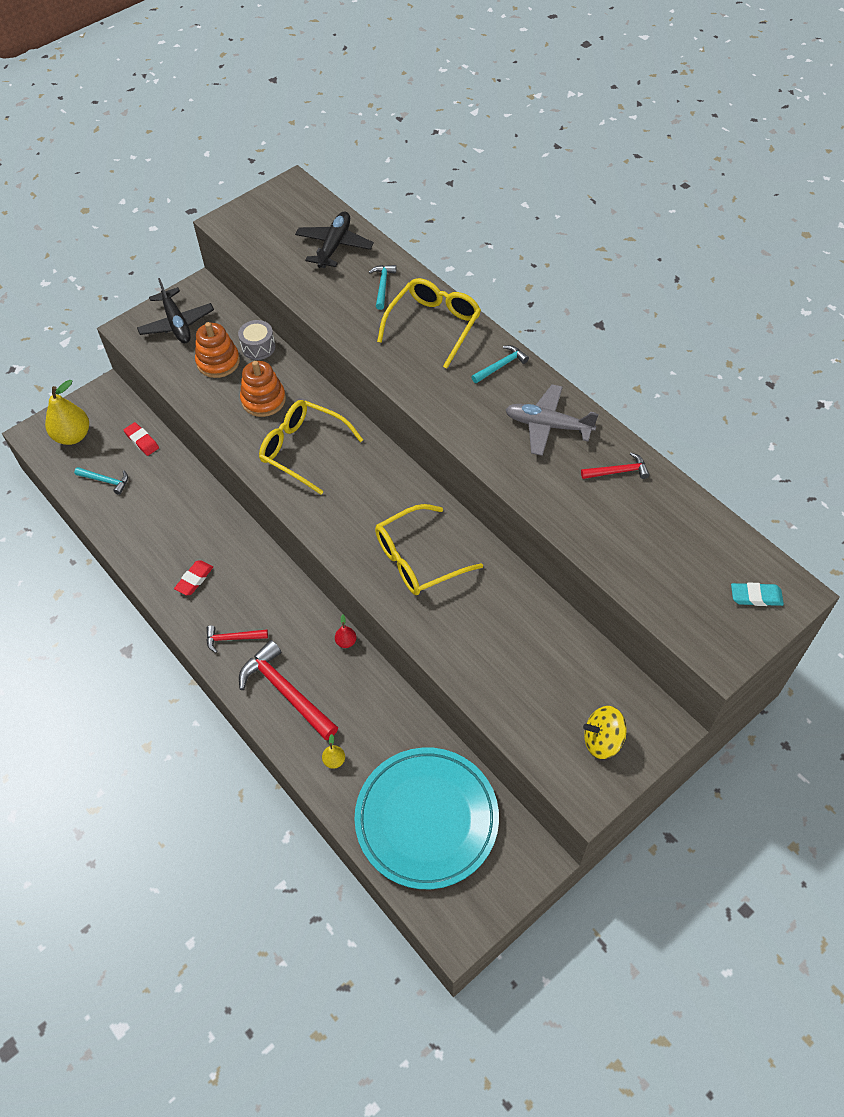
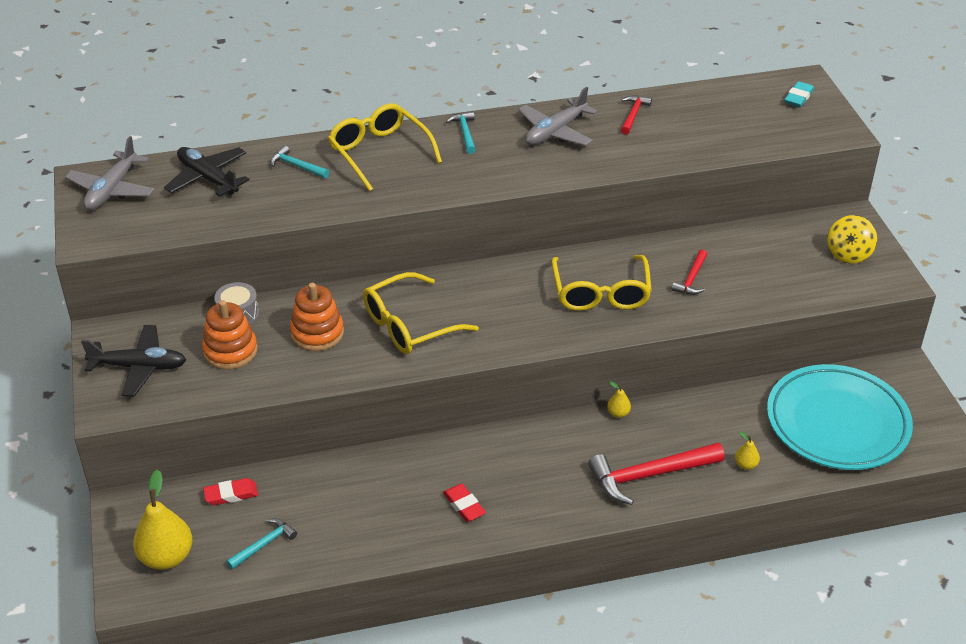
camera: 65 degrees left, 15 degrees down
(232, 638) = (560, 497): red hammer -> red hammer (691, 279)
(288, 205) = (112, 190): none -> grey plane
(346, 642) = (618, 413): red pear -> yellow pear

